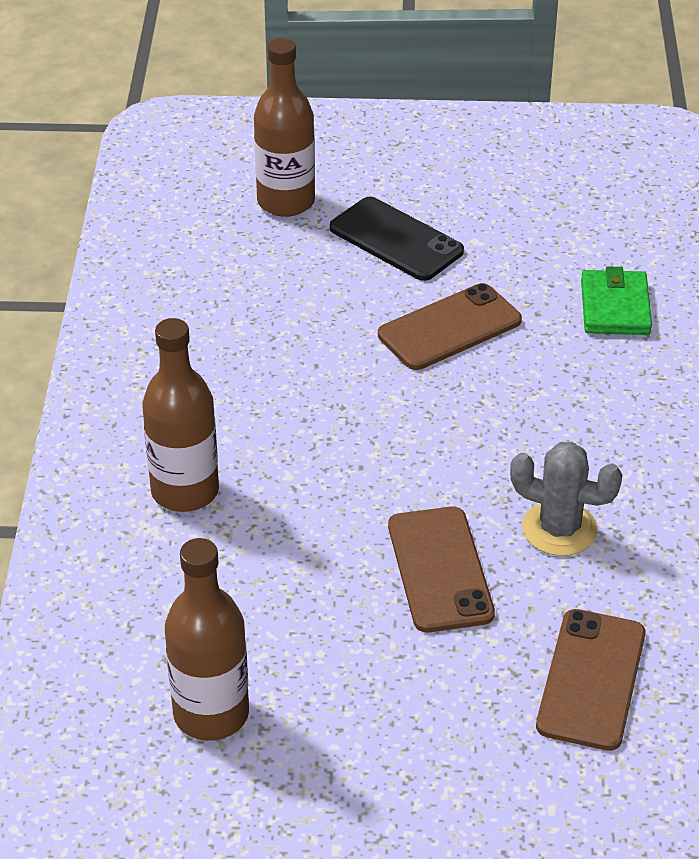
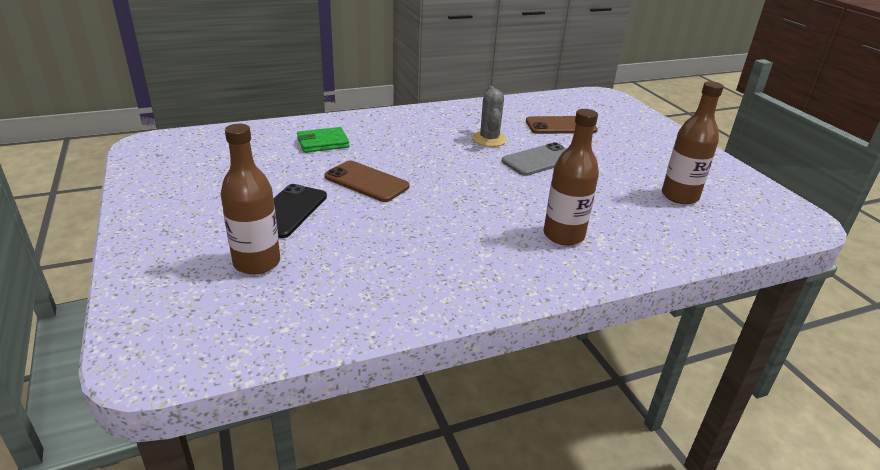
camera: 115 degrees left, 10 degrees down
(440, 570) = (540, 160): brown phone -> grey phone

